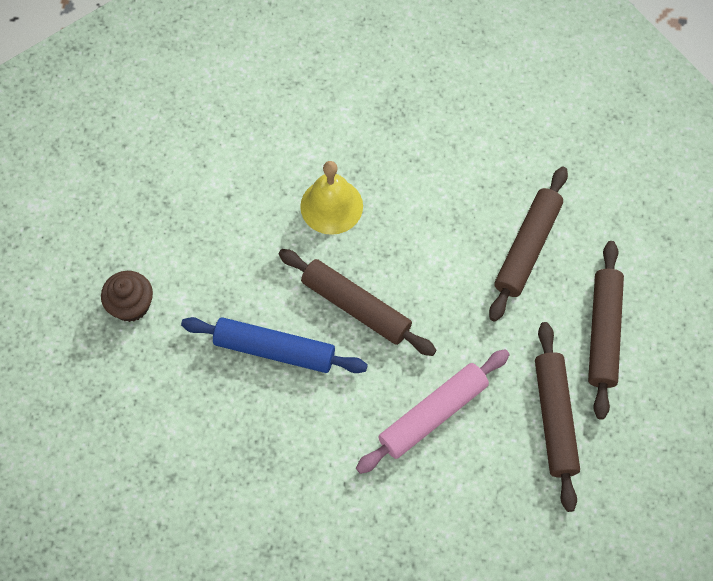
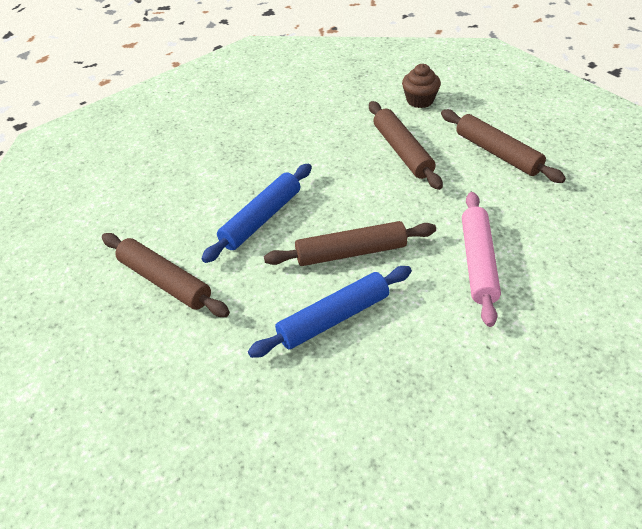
camera: 45 degrees left, 20 degrees down
(131, 305) = (191, 386): brown cupcake -> brown cupcake (420, 100)
(331, 206) = (261, 219): yellow bell -> blue rolling pin
(555, 418) = (539, 206): brown rolling pin -> brown rolling pin (165, 281)

